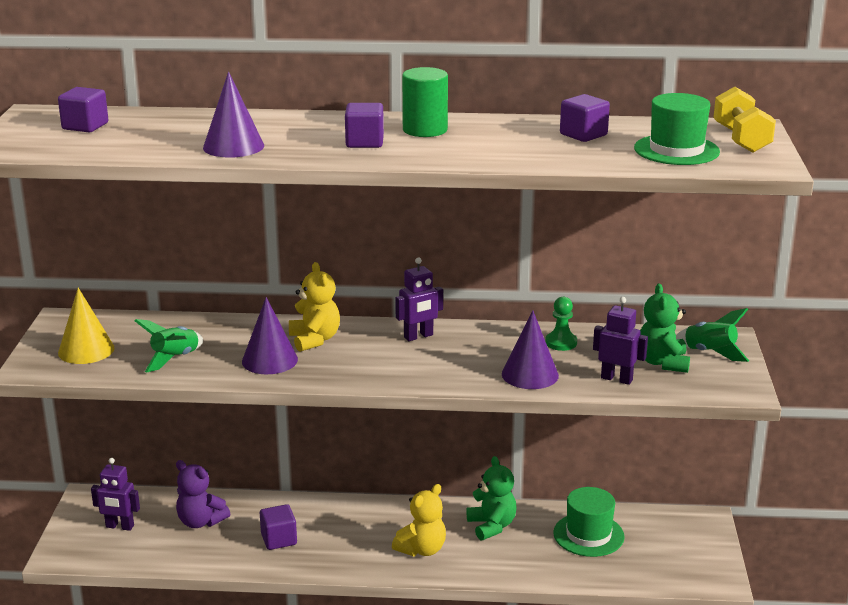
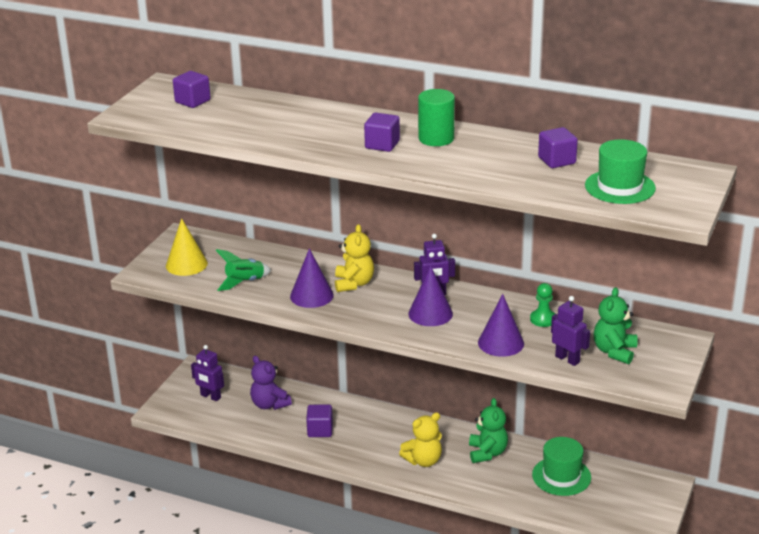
camera: 20 degrees right, 5 degrees up
(233, 146) = (284, 135): purple cone -> purple cone (430, 313)
(710, 353) = (660, 350): green rocket -> none
(741, 139) = (683, 183): yellow dumbbell -> none

